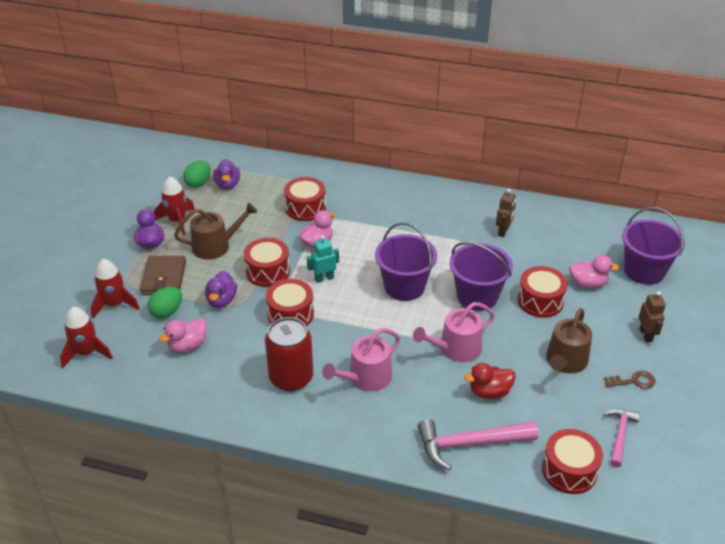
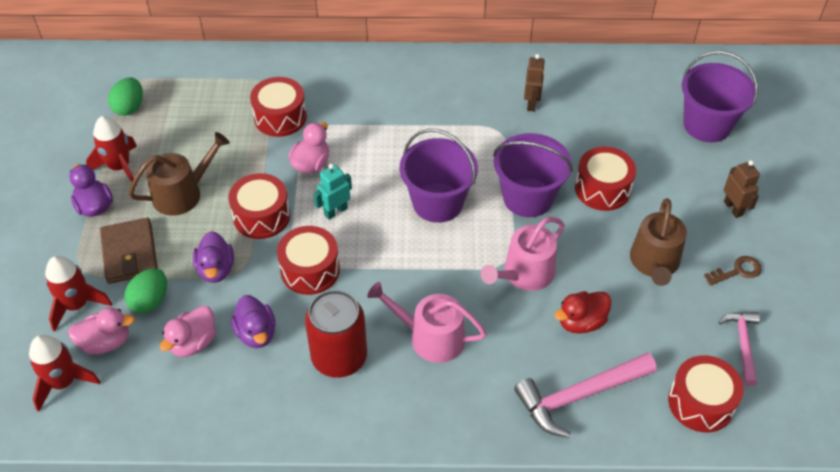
camera: 15 degrees left, 10 degrees up
(227, 185) = (168, 102): purple duck -> purple duck (256, 333)
(366, 378) = (430, 337): pink watering can -> pink watering can turned 75 degrees clockwise
(588, 283) = (649, 154): pink duck -> pink duck (106, 342)

